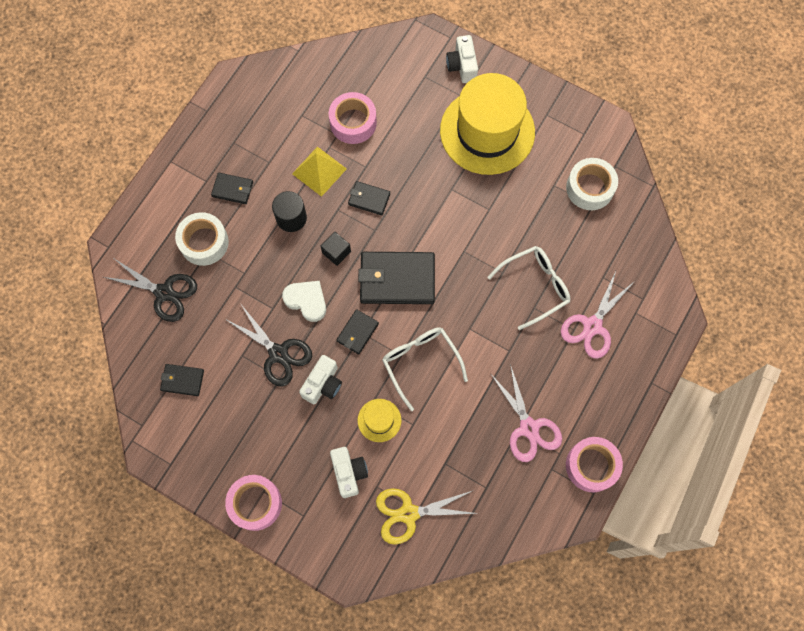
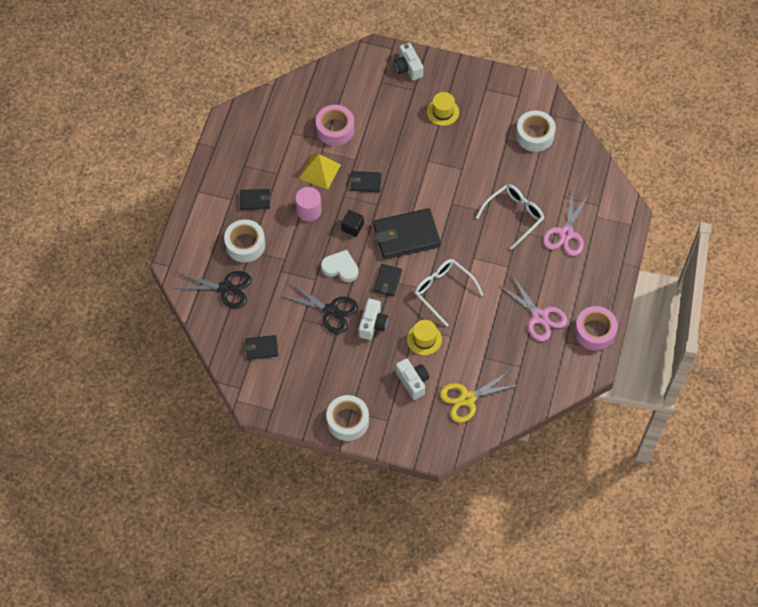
camera: 15 degrees left, 10 degrees down
(255, 503) = (347, 421): pink tape -> white tape
(291, 218) = (309, 210): black cylinder -> pink cylinder
(487, 131) = (443, 112): yellow hat -> yellow hat, size x0.42

